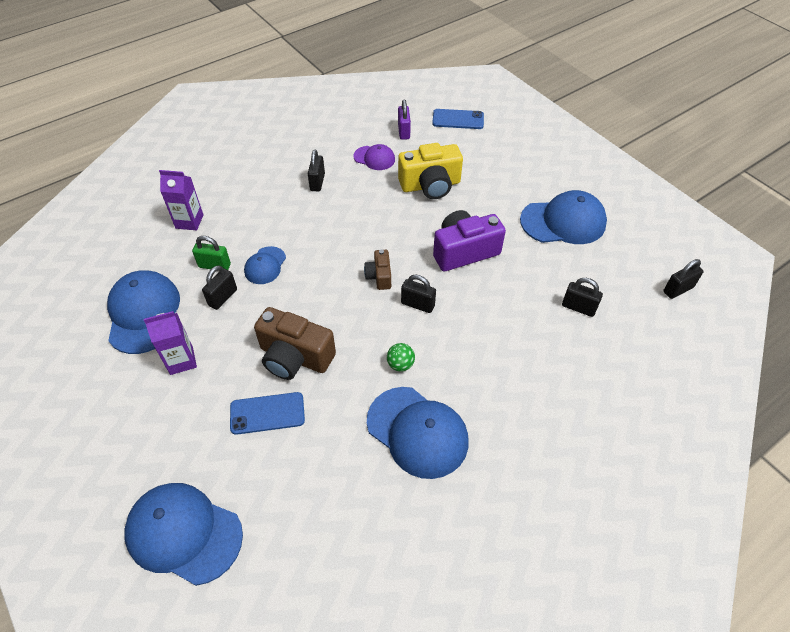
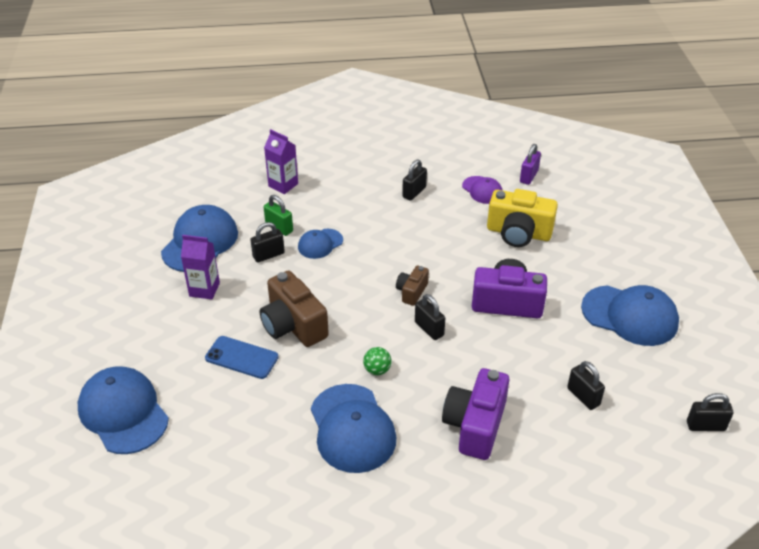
camera: 30 degrees right, 10 degrees down
(458, 119) = (592, 183): blue phone -> none
(516, 375) = (475, 425): none -> purple camera

